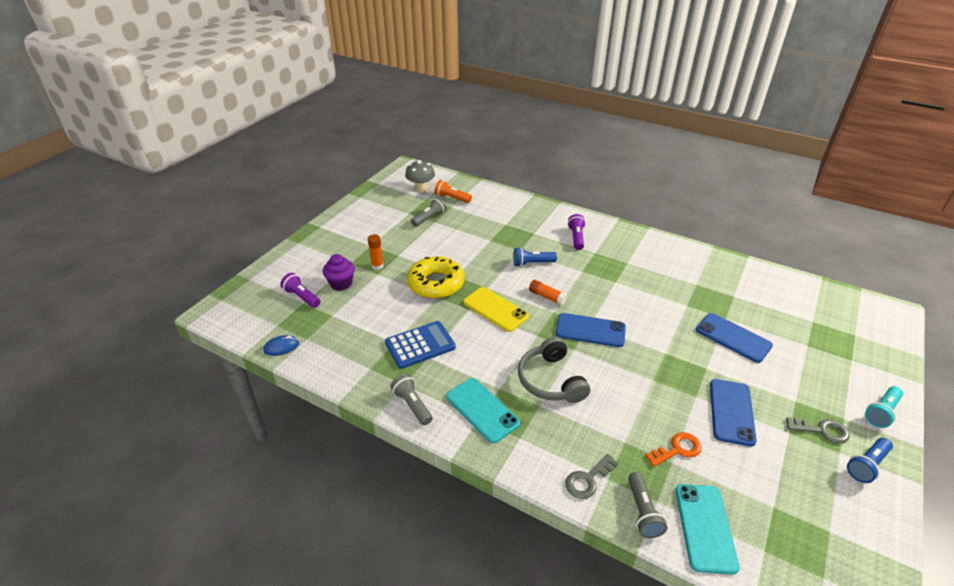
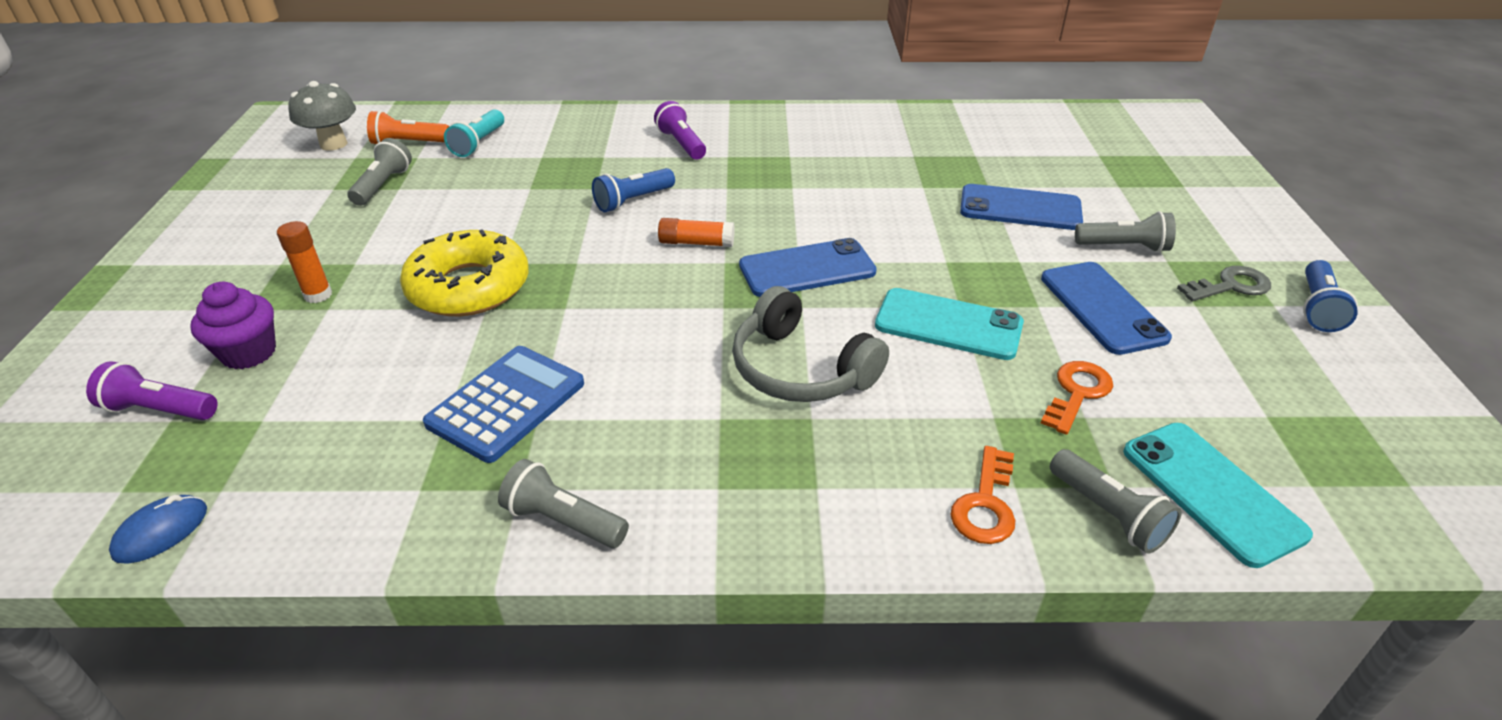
camera: 30 degrees left, 0 degrees up
(482, 410) = (713, 469): turquoise phone -> turquoise phone (948, 325)
(495, 309) = (617, 292): yellow phone -> none
(588, 479) = (985, 504): grey key -> orange key
(776, 383) = (1123, 247): none -> grey flashlight
(881, 412) = (1272, 236): turquoise flashlight -> turquoise flashlight (479, 144)

